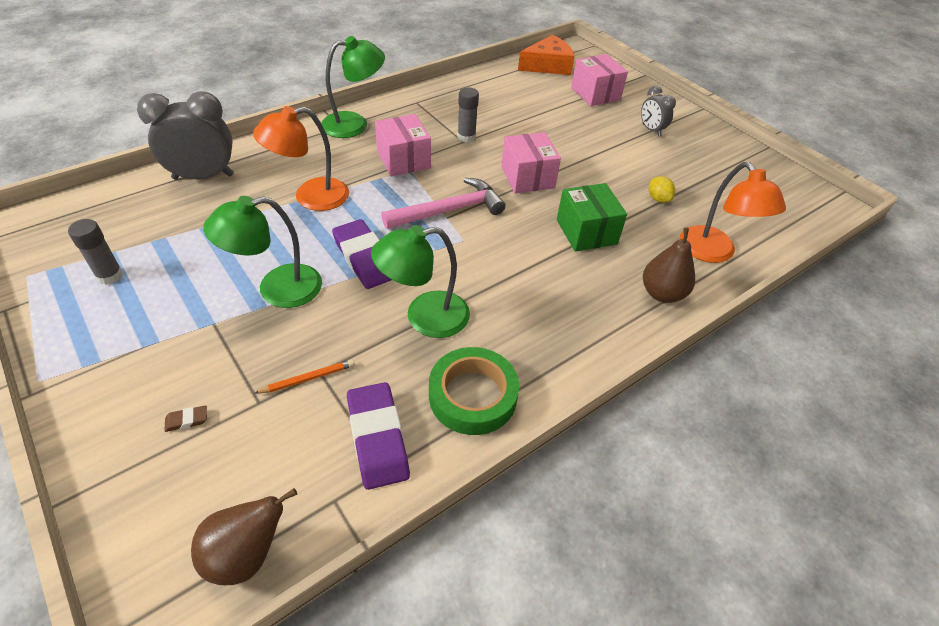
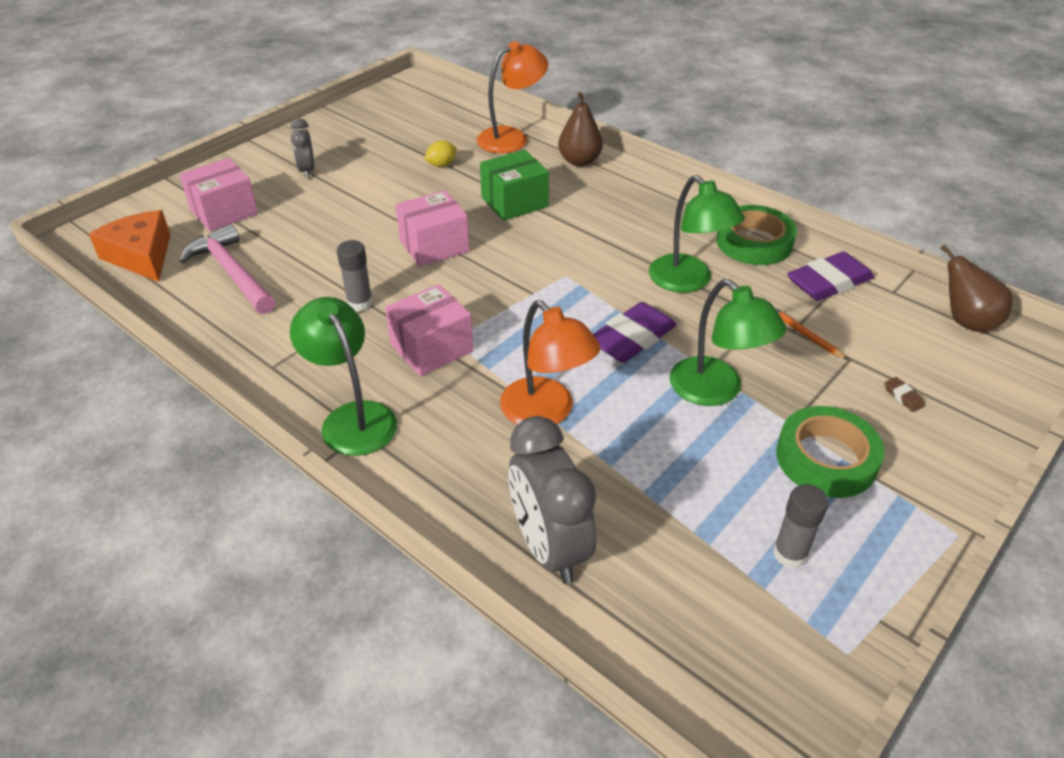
camera: 100 degrees left, 5 degrees down
(165, 329) = (826, 459): none -> green tape
(449, 210) = (520, 292): pink hammer -> pink hammer (232, 273)
(651, 130) = (307, 171): grey clock -> grey clock turned 120 degrees clockwise

